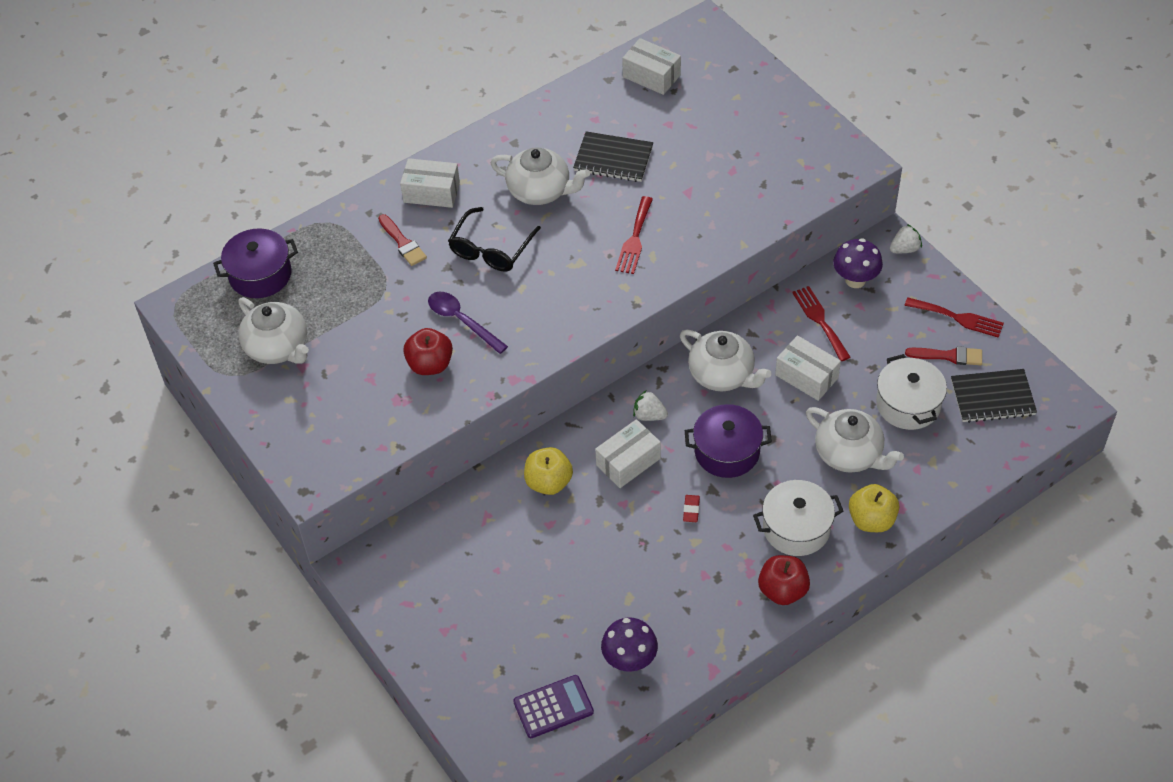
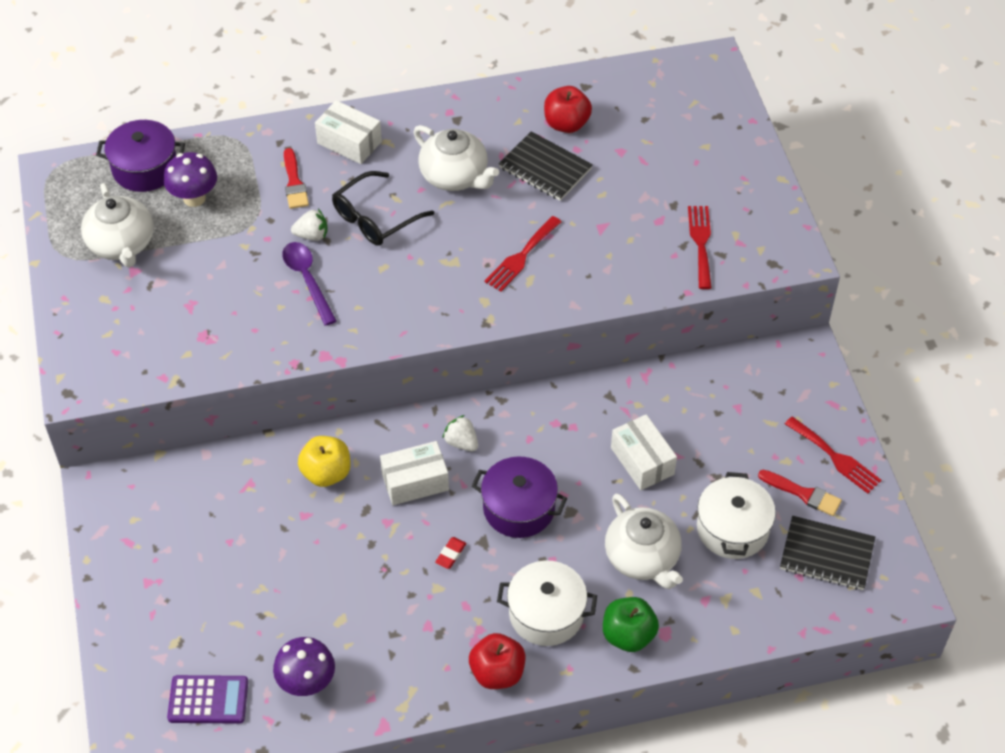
camera: 20 degrees right, 0 degrees up
(430, 364) = (253, 312): red apple -> red apple (566, 124)
(651, 76) = (630, 97): white box -> none
(722, 375) = (557, 428): white teapot -> none
(820, 320) = (687, 408): red fork -> red fork (701, 243)
(855, 280) = (747, 379): purple mushroom -> purple mushroom (194, 198)
(871, 520) = (628, 635): yellow apple -> green apple
(904, 249) = (817, 365): white strawberry -> white strawberry (312, 235)

